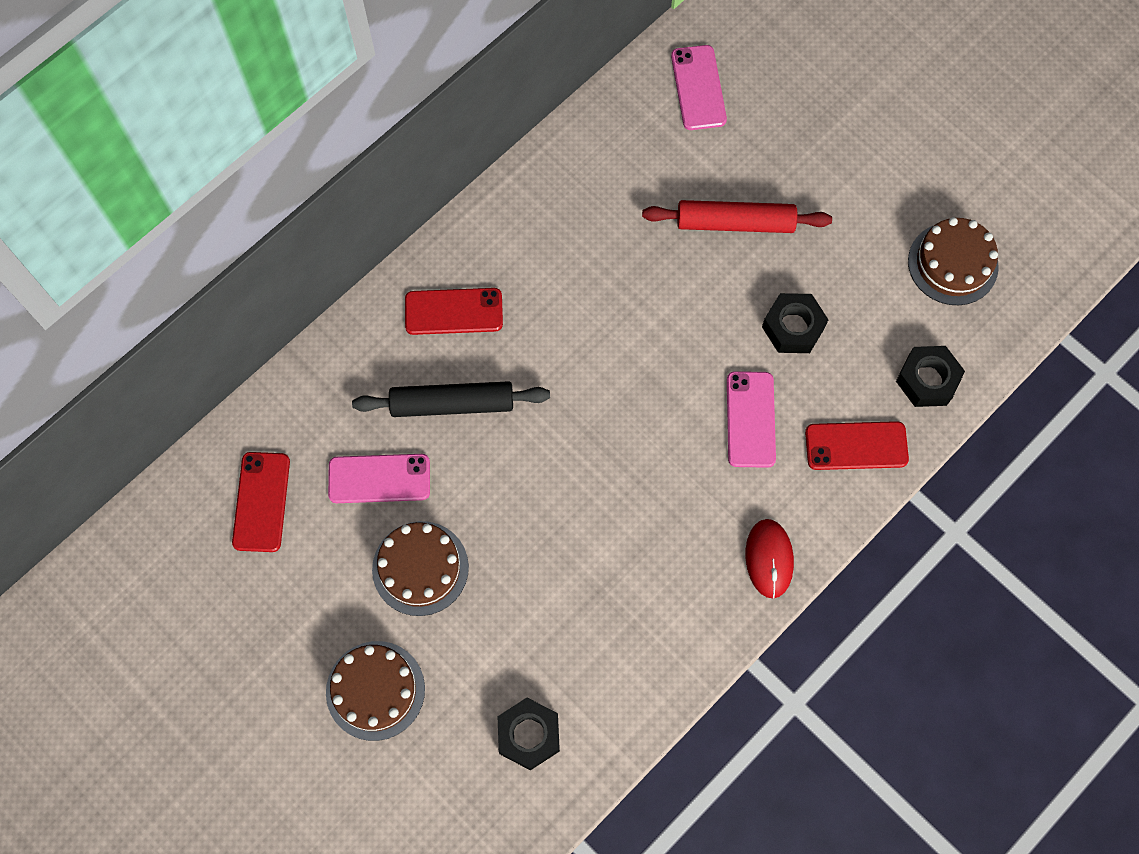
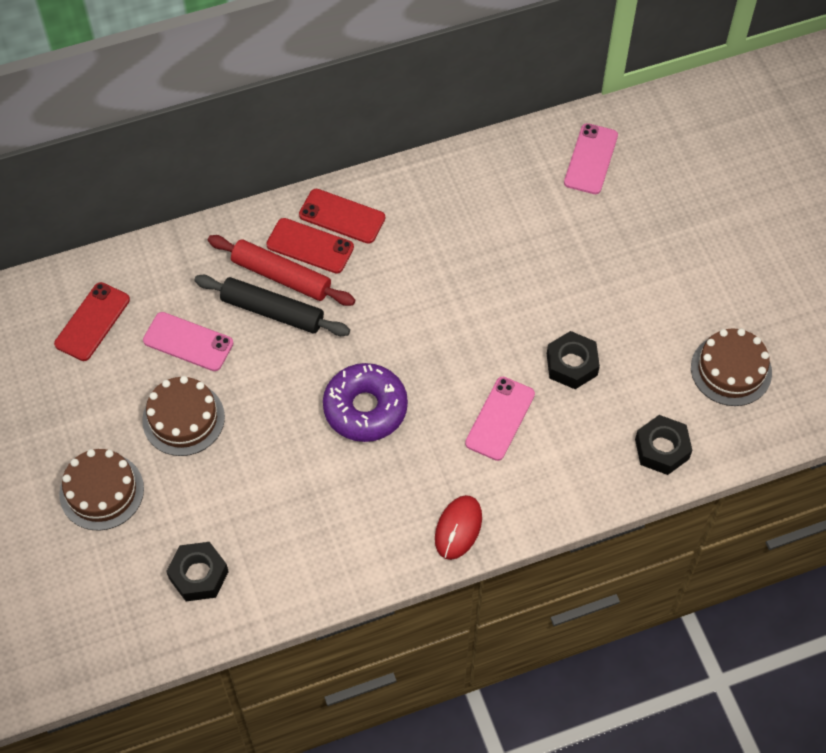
camera: 25 degrees right, 10 degrees down
(607, 470) = (365, 408): none -> purple donut
(735, 223) = (566, 269): red rolling pin -> red rolling pin (281, 276)
(856, 446) = (575, 474): red phone -> red phone (342, 216)

